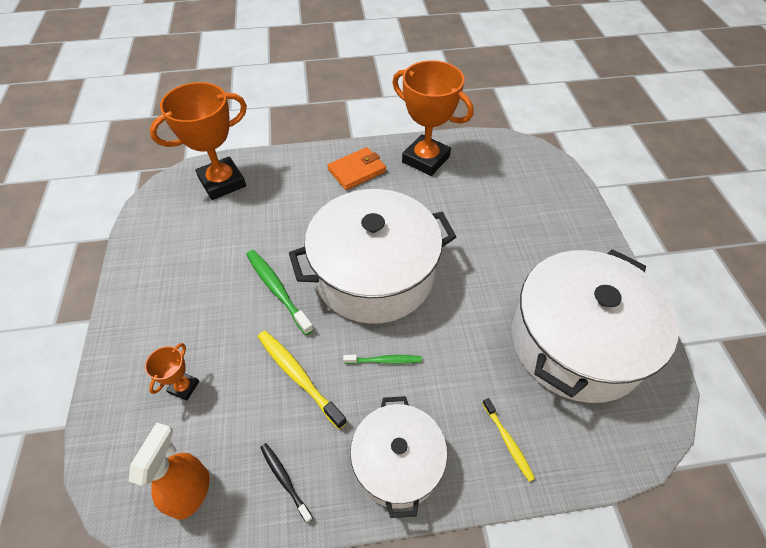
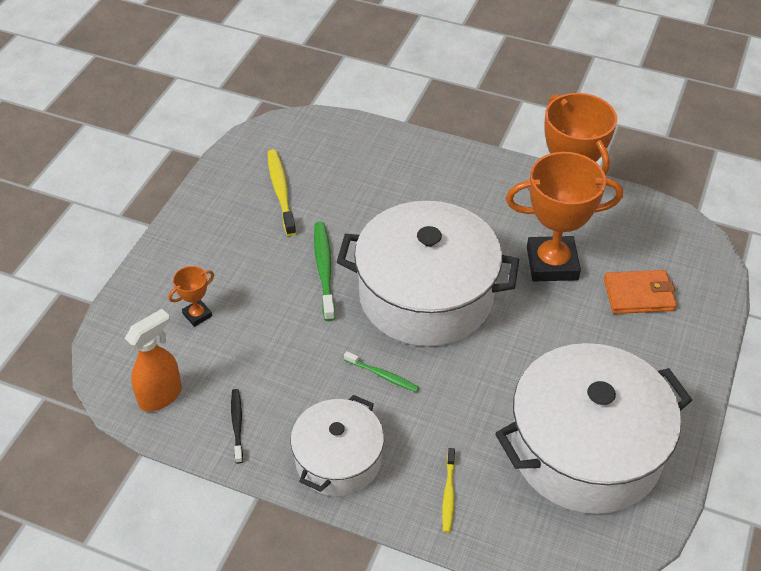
camera: 30 degrees right, 5 degrees down
(222, 182) = (333, 143): orange trophy -> orange trophy (552, 264)
(298, 376) = (297, 352): yellow toothbrush -> yellow toothbrush (281, 192)
(357, 171) = (479, 185): orange wallet -> orange wallet (638, 295)

